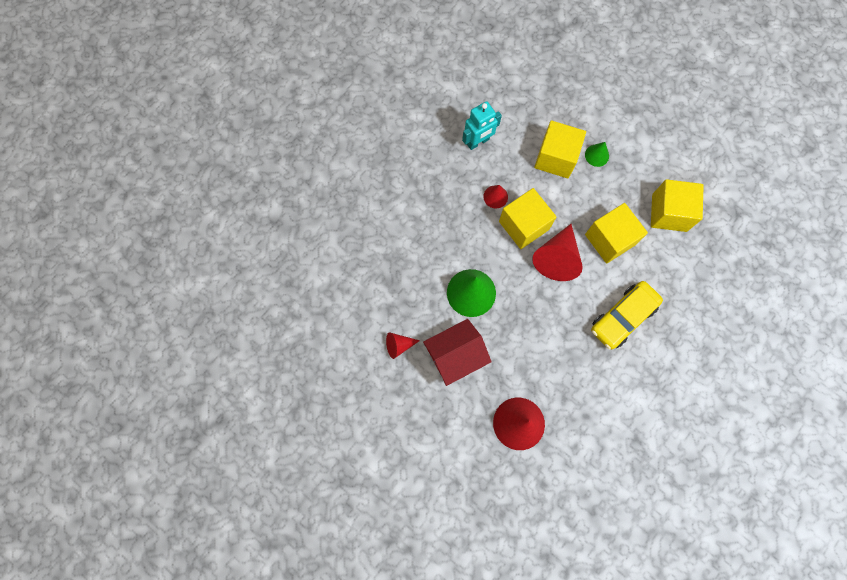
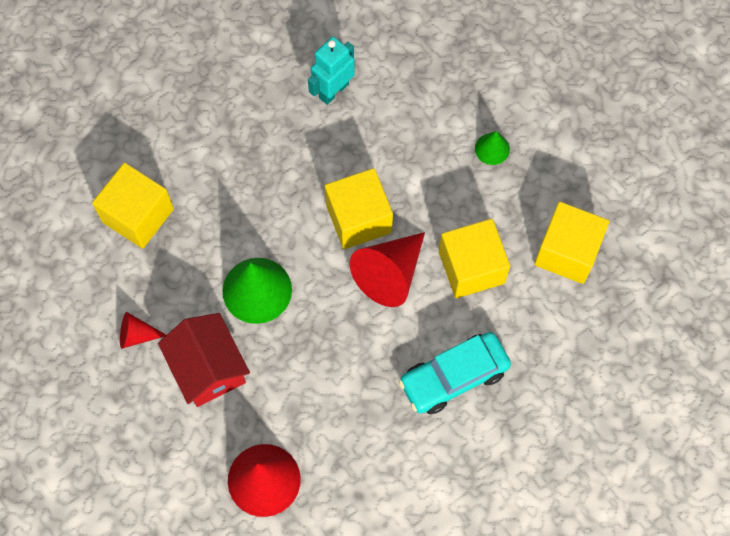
camera: 15 degrees right, 5 degrees down
(455, 356) = (208, 368): red house -> red house turned 75 degrees clockwise
(478, 142) = (333, 91): turquoise robot -> turquoise robot turned 150 degrees clockwise
(495, 196) = (333, 170): red cone -> none
(556, 158) = (433, 138): yellow cube -> yellow cube (138, 215)
(623, 317) = (454, 377): yellow car -> turquoise car

